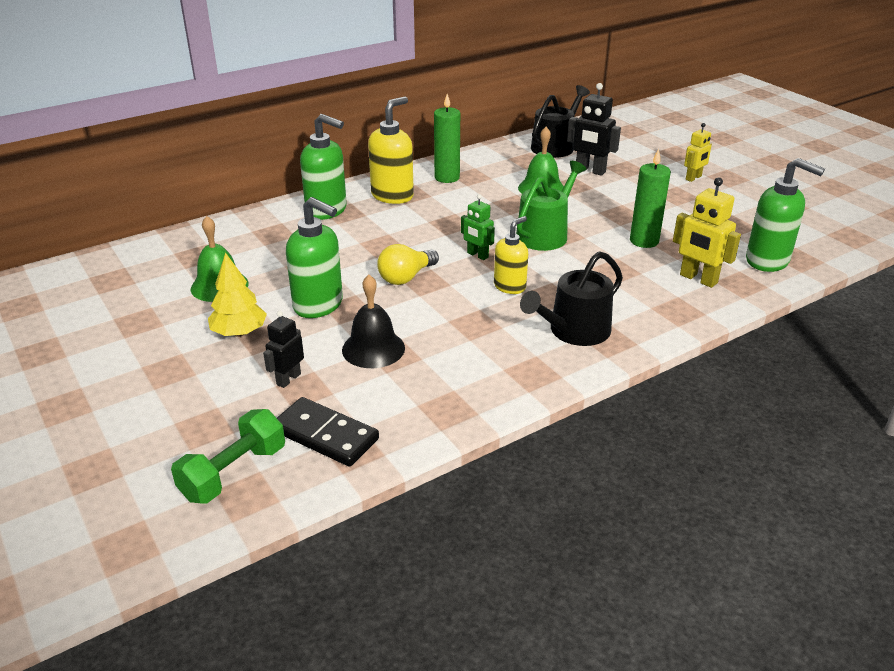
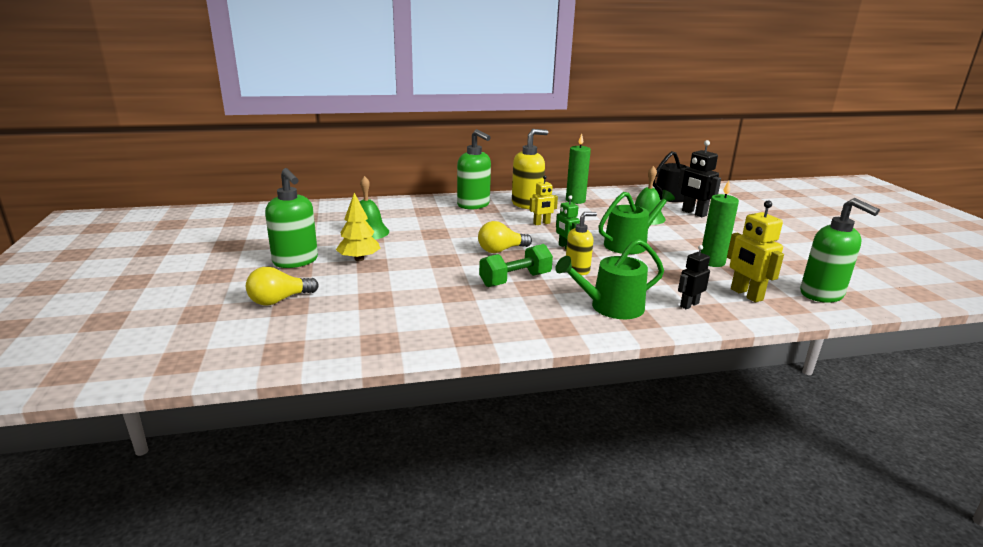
camera: 20 degrees right, 10 degrees down
(183, 422) = (279, 300): none -> yellow light bulb
(234, 473) = (286, 336): green dumbbell -> green dumbbell (515, 280)
(288, 379) = (369, 291): black robot -> black robot (689, 305)
(319, 305) = (425, 254): green soap dispenser -> green soap dispenser (296, 261)
(325, 435) = (367, 329): black domino -> none
(373, 348) = (444, 286): black bell -> none
(574, 331) = (611, 307): black watering can -> green watering can
(693, 178) = (783, 231): yellow robot -> yellow robot (541, 223)

